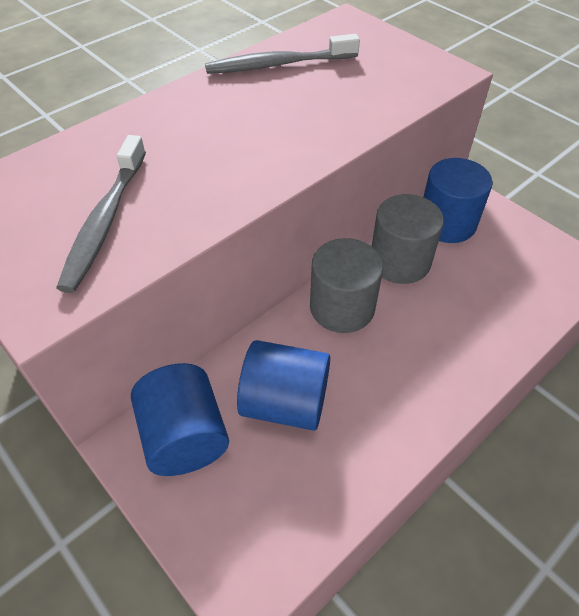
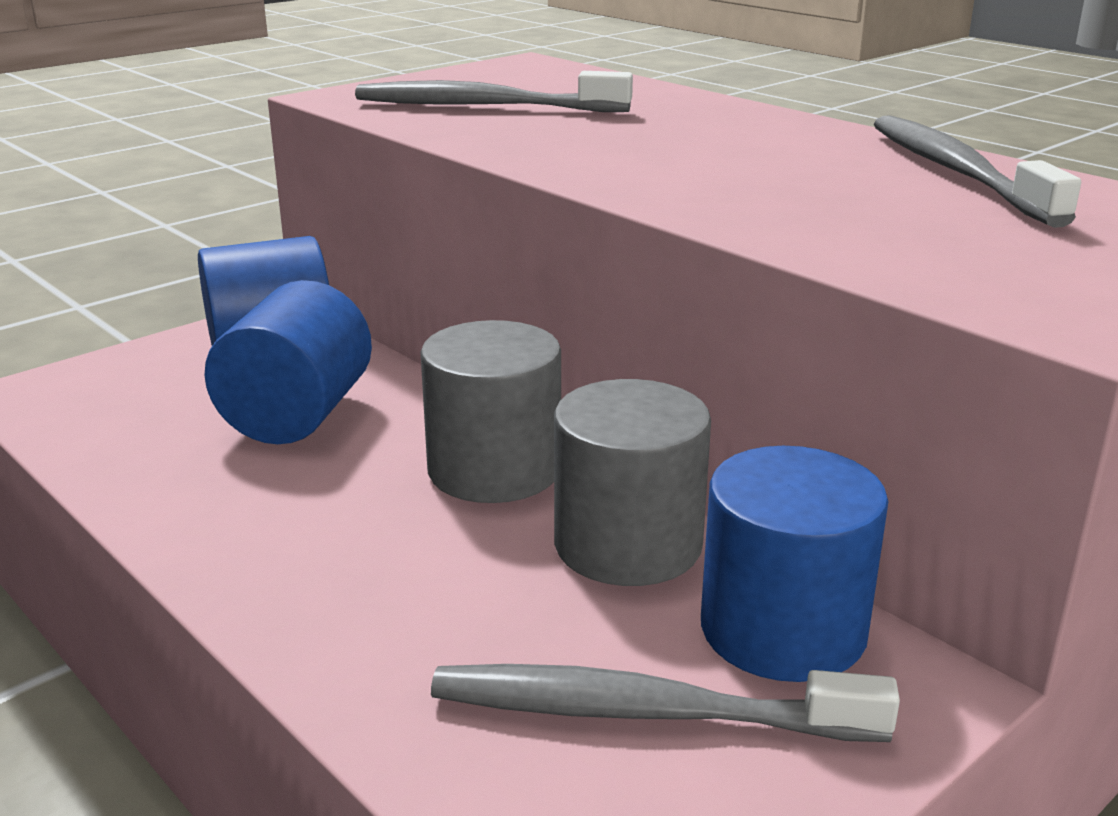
camera: 90 degrees right, 25 degrees down
(500, 261) = (645, 712): none -> grey toothbrush

